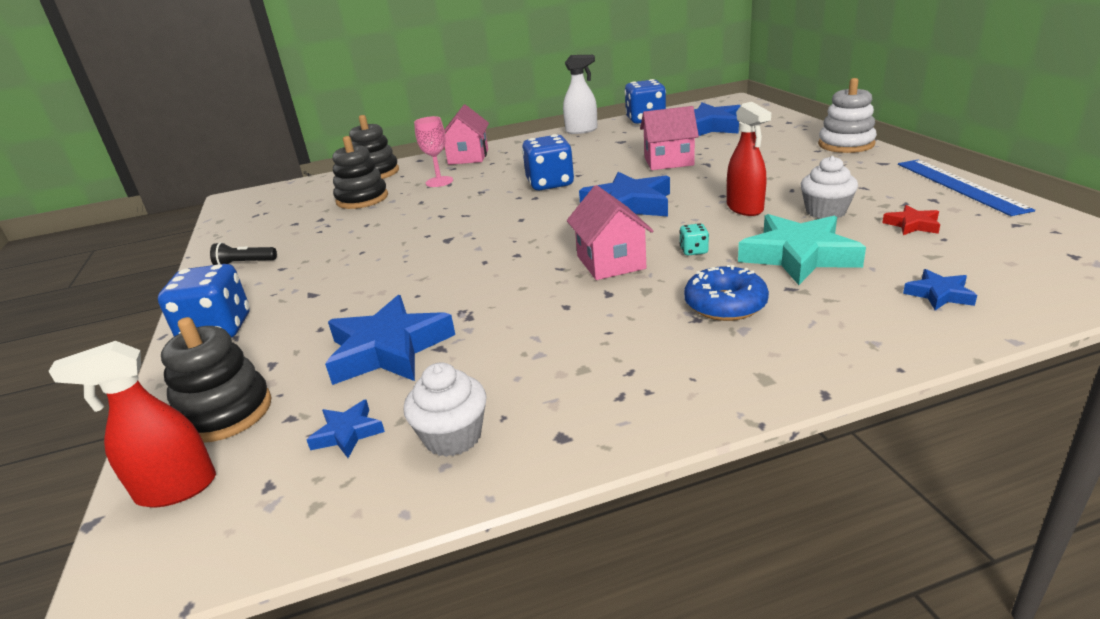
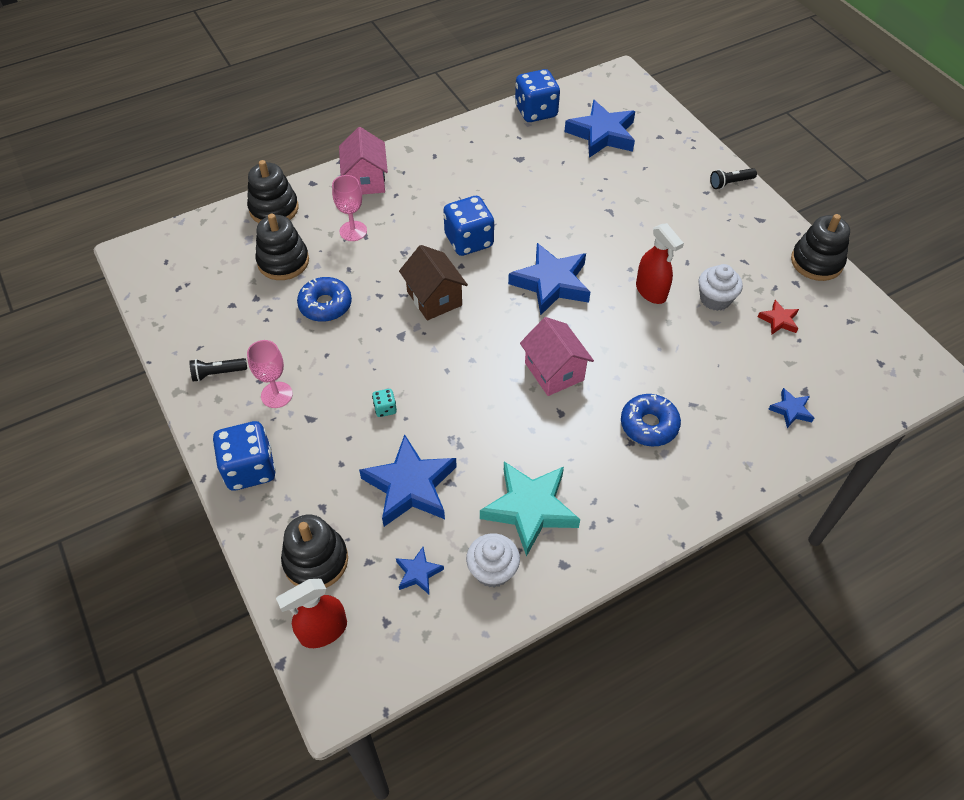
camera: 15 degrees left, 25 degrees up
(290, 277) = (276, 395): none -> pink goblet
(383, 222) = (325, 305): none -> blue donut
(496, 216) = (434, 298): none -> brown house
(581, 130) = (473, 130): white spray bottle -> none
(668, 161) = (574, 204): pink house -> none
(693, 251) = (617, 355): turquoise dice -> turquoise dice (385, 408)
(798, 256) = (696, 362): turquoise star -> turquoise star (530, 509)
(846, 144) = (730, 183): white stacking toy -> black flashlight
(959, 186) = (816, 262): blue ruler -> black stacking toy

